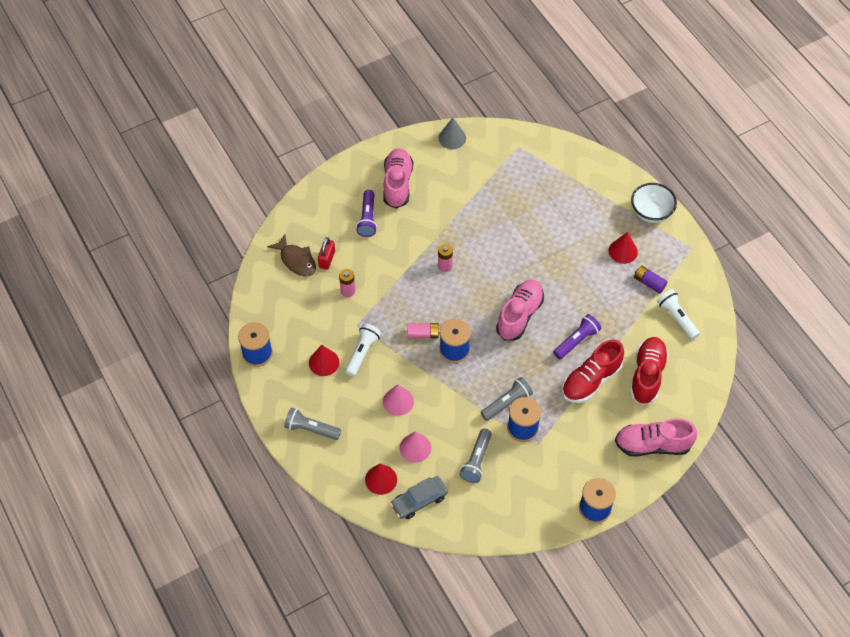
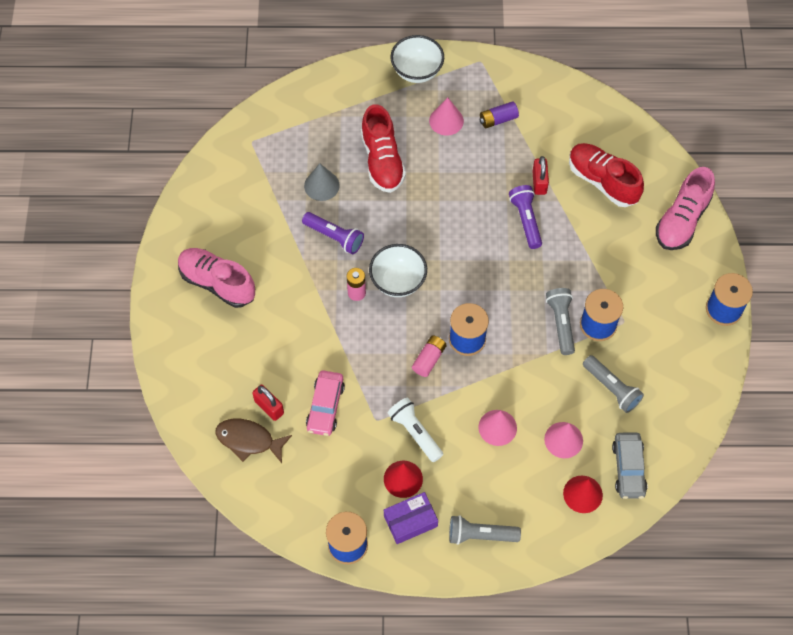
camera: 60 degrees left, 5 degrees up
(296, 260) = (249, 440): brown fish -> brown fish turned 150 degrees counterclockwise
(296, 382) = (410, 521): none -> purple box
(311, 429) = (480, 535): grey flashlight -> grey flashlight turned 45 degrees clockwise
(348, 291) = (325, 406): pink battery -> pink car
(367, 218) = (242, 337): purple flashlight -> purple flashlight (334, 237)
(452, 138) = (194, 197): grey cone -> grey cone (321, 185)
(471, 286) = (398, 281): none -> white bowl
(519, 315) = (463, 255): pink shoe -> none
(591, 380) = (579, 233): red shoe -> red shoe (382, 160)
(615, 334) = (539, 182): none -> red padlock
(623, 251) = (446, 121): red cone -> pink cone
(677, 318) = (553, 119): white flashlight -> none

